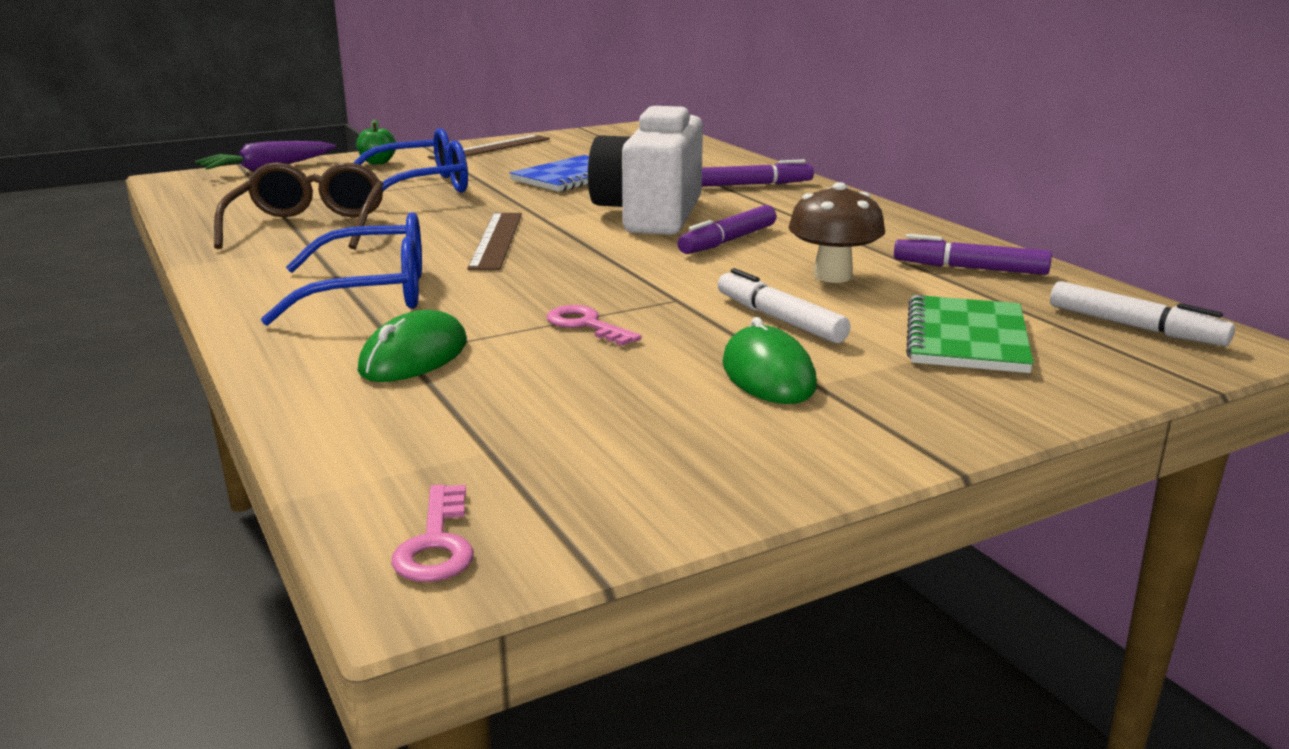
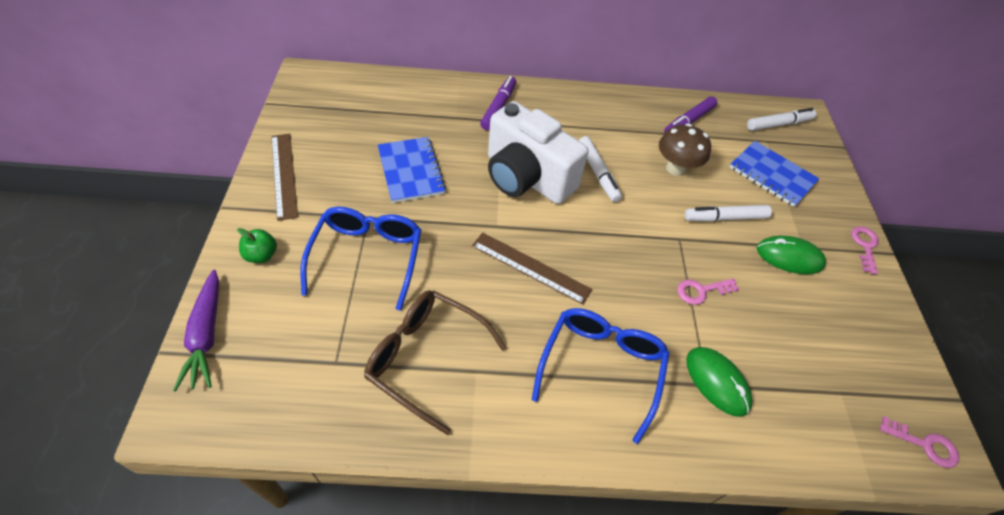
camera: 65 degrees left, 30 degrees up
(728, 241) = (598, 173): purple marker -> white marker
(926, 439) = (865, 246): none -> pink key
(967, 338) = (772, 175): green notebook -> blue notebook

